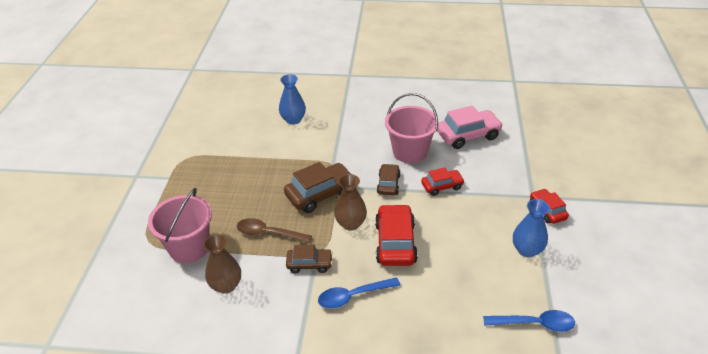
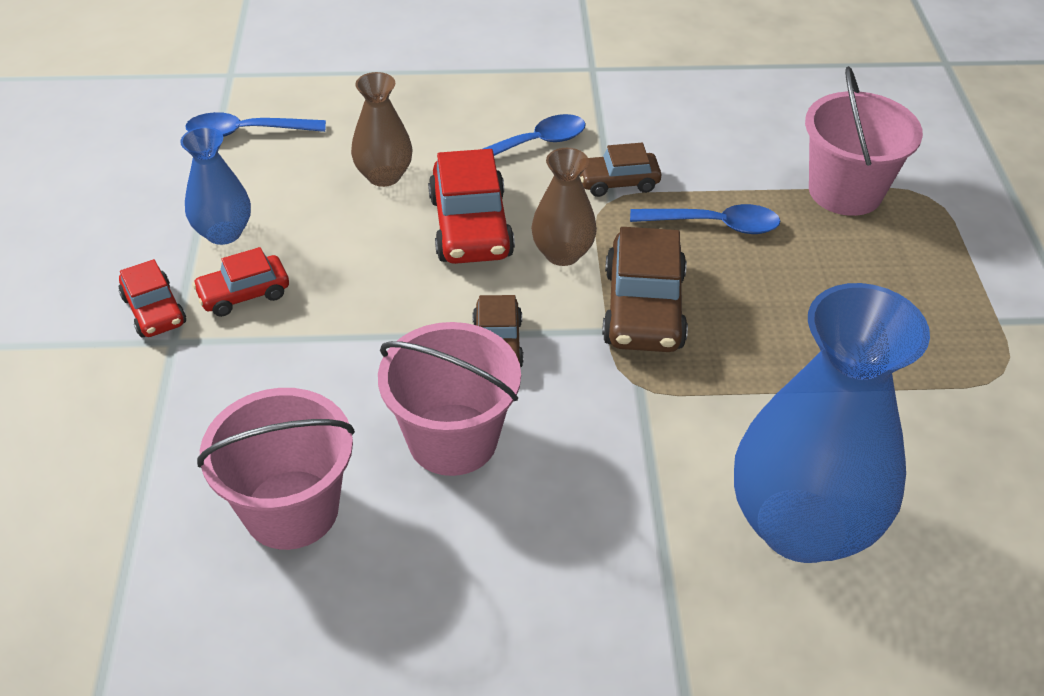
camera: 170 degrees right, 5 degrees up
(226, 285) = (743, 144): brown vase -> brown vase (384, 176)
(269, 233) = (714, 225): brown spoon -> blue spoon
(293, 120) = (801, 525): blue vase -> blue vase, size x2.02
(320, 194) = (643, 309): brown car -> brown car turned 45 degrees counterclockwise
(442, 186) = (375, 349): red car -> red car (244, 294)
(468, 135) = (291, 509): pink car -> pink bucket

